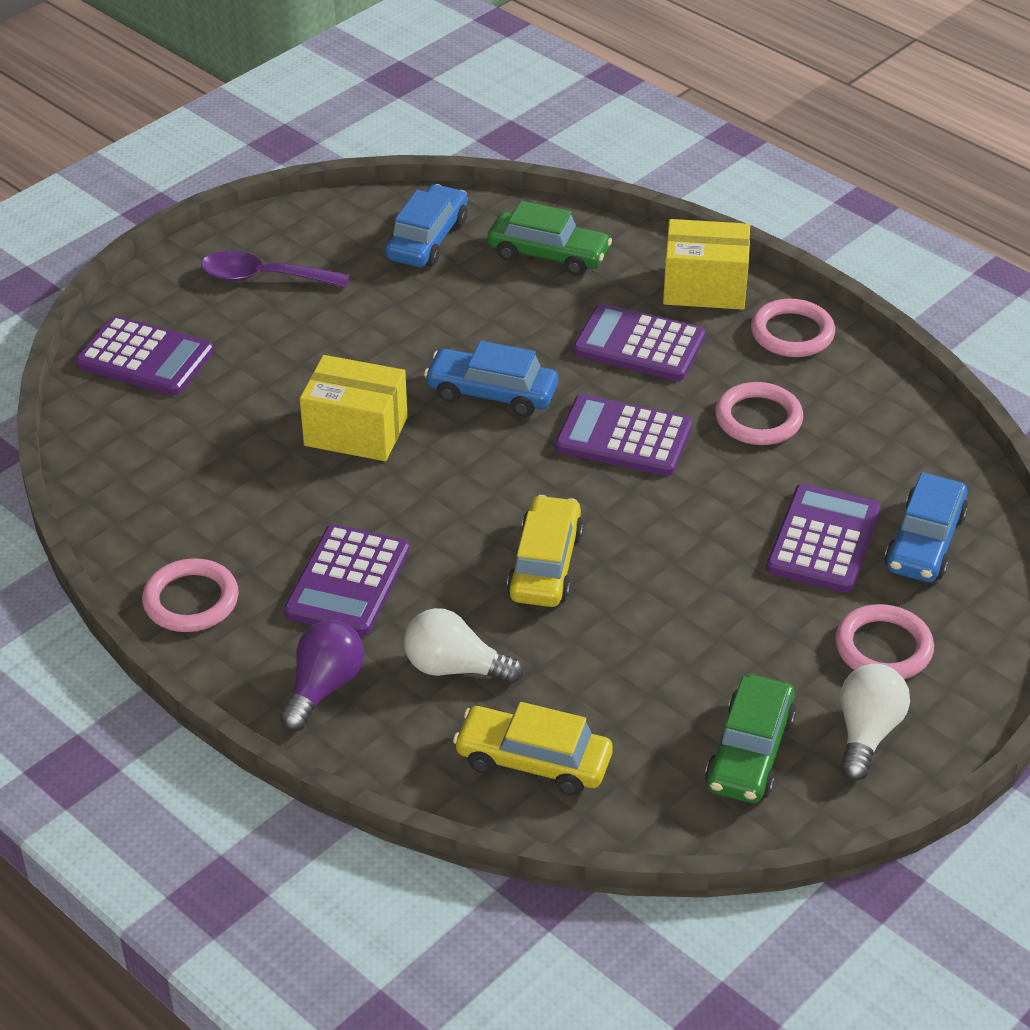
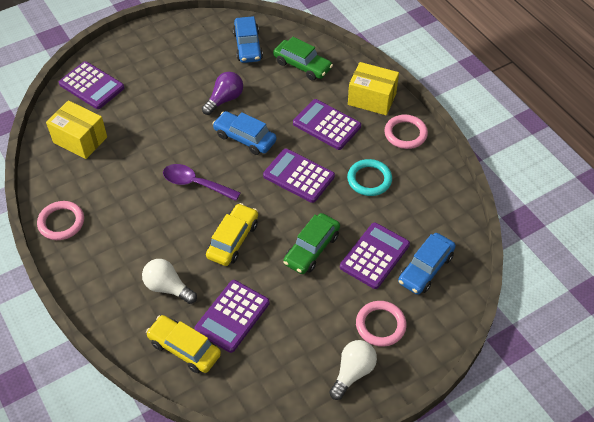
camera: 15 degrees right, 10 degrees up
(264, 277) = (163, 52): purple spoon -> purple spoon (195, 184)
(323, 688) = (103, 284): purple light bulb -> purple light bulb (224, 100)
(347, 581) = (136, 228): purple calculator -> purple calculator (232, 316)
(356, 431) = (172, 146): yellow box -> yellow box (80, 140)
(427, 239) = (247, 46): blue car -> blue car turned 135 degrees clockwise
(749, 752) = (290, 369): green car -> green car (311, 249)
(758, 419) = (369, 179): pink ring -> turquoise ring

